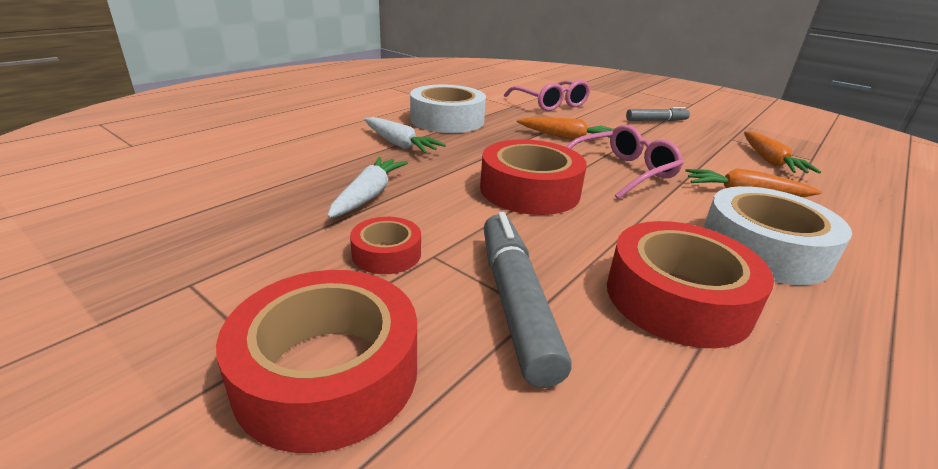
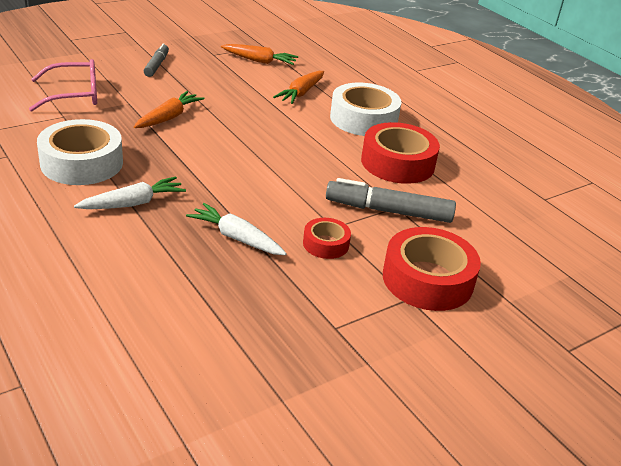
camera: 75 degrees left, 5 degrees up
(529, 190) = (260, 166): red tape -> none
(622, 172) = (248, 120): pink glasses -> none

